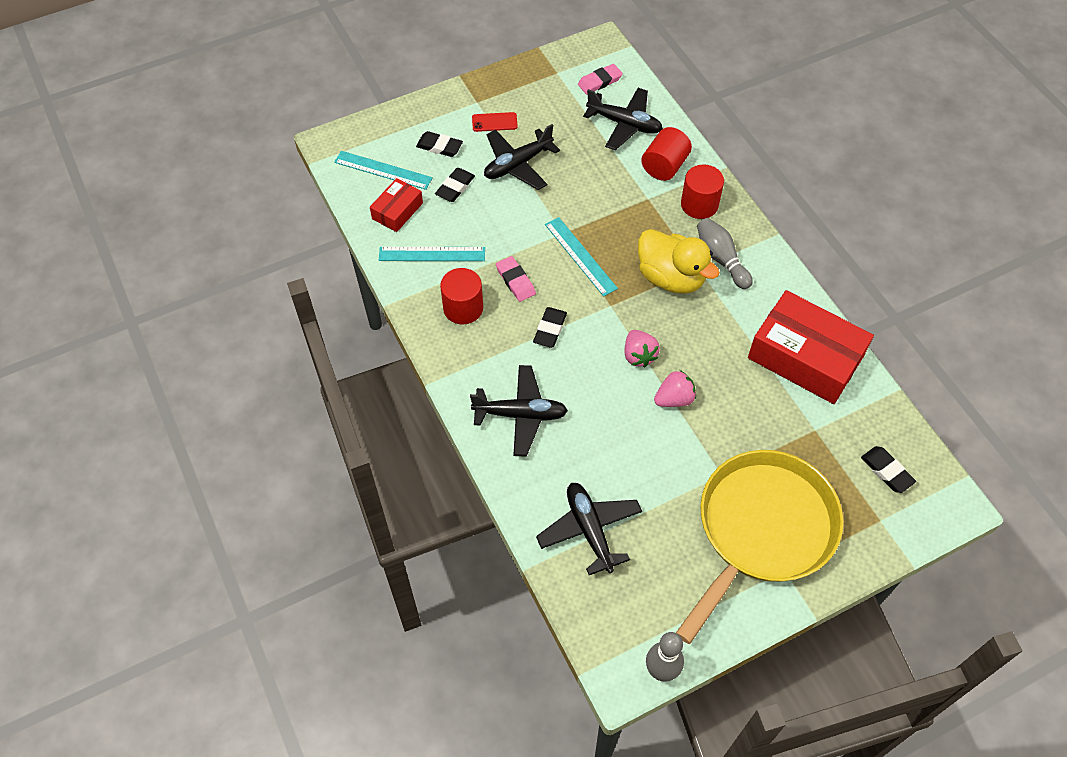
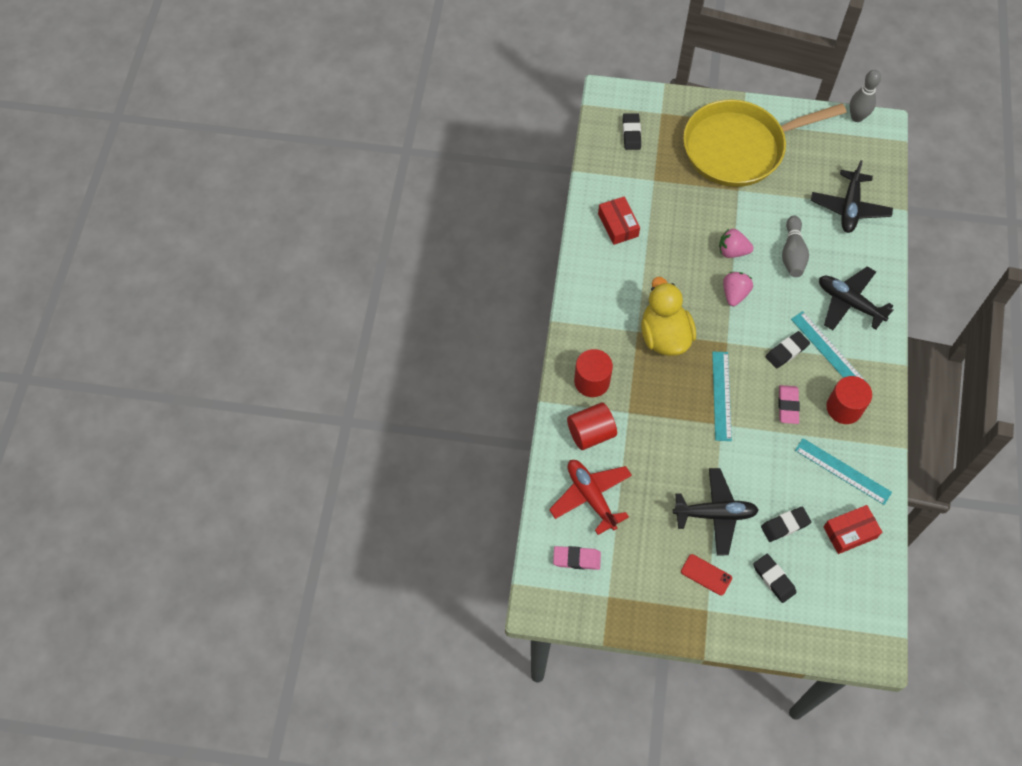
camera: 145 degrees left, 5 degrees up
(383, 170) = (840, 585): turquoise ruler -> turquoise ruler (828, 350)
(624, 124) = (591, 497): black plane -> red plane
(721, 259) = (614, 327): grey bowling pin -> grey bowling pin (792, 253)
(805, 357) = (618, 225): red box -> red box, size x0.51

